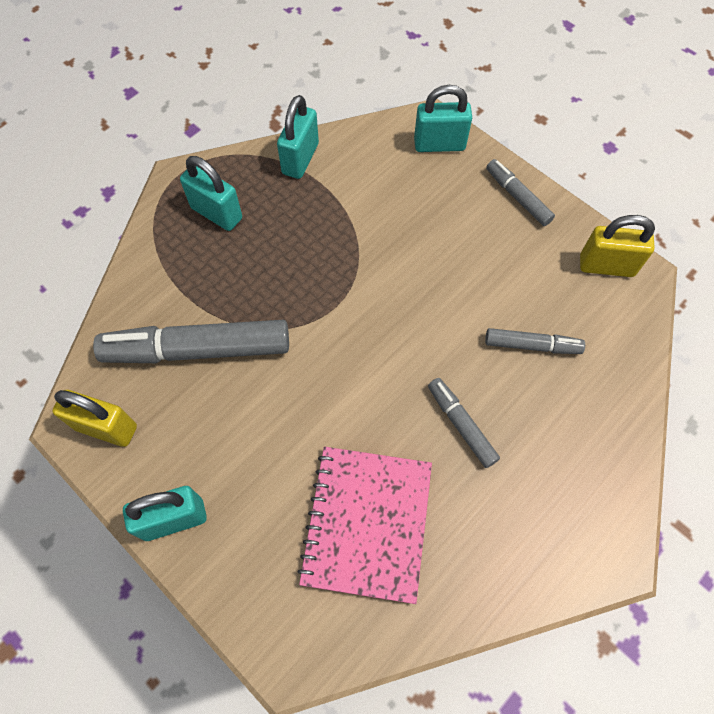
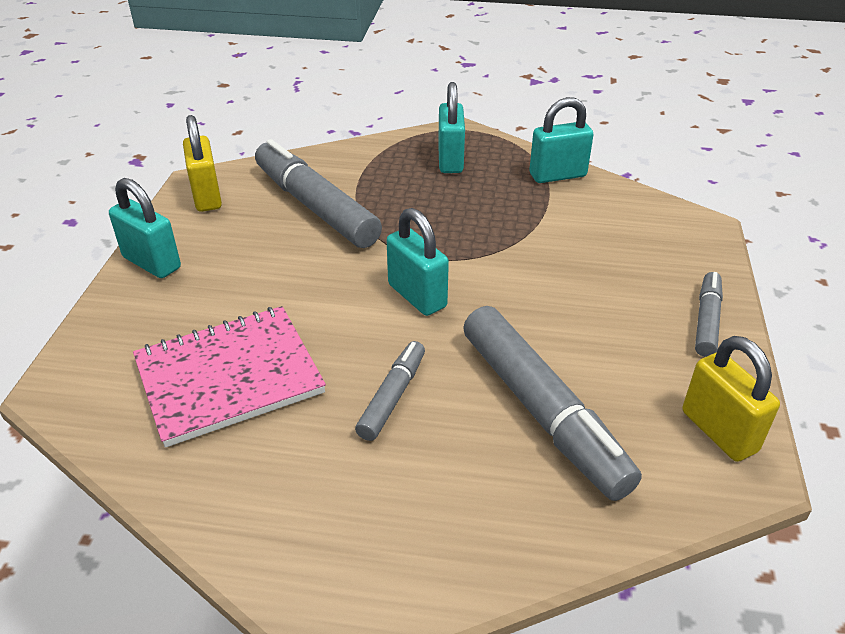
camera: 55 degrees right, 25 degrees down
(439, 144) = (689, 242): turquoise padlock -> turquoise padlock (417, 296)
(532, 345) = (542, 411): grey marker -> grey marker, size x1.94

